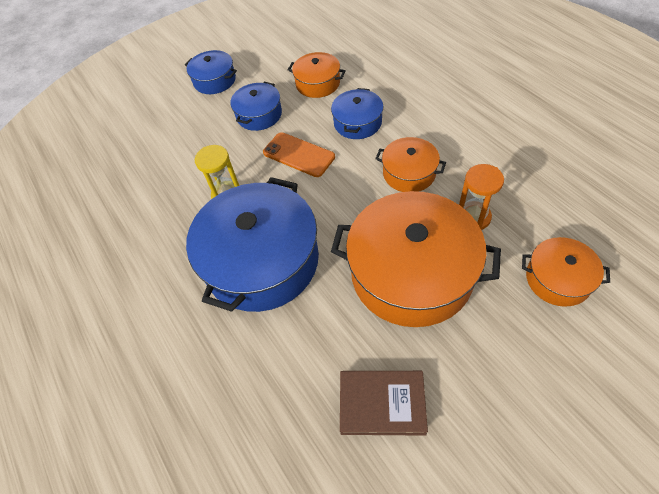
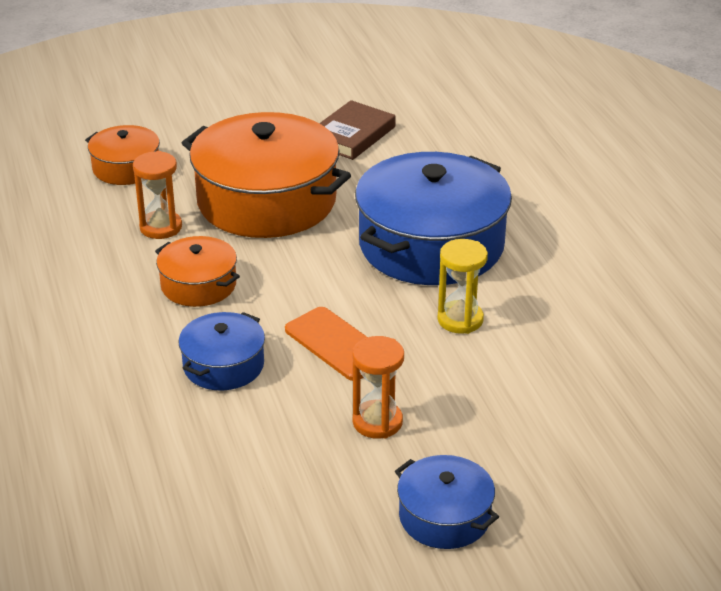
camera: 170 degrees left, 20 degrees down
(259, 115) = (377, 422): blue pot -> orange hourglass
(318, 83) = (249, 450): orange pot -> none
(382, 404) = (352, 135): brown book -> brown book turned 75 degrees counterclockwise

